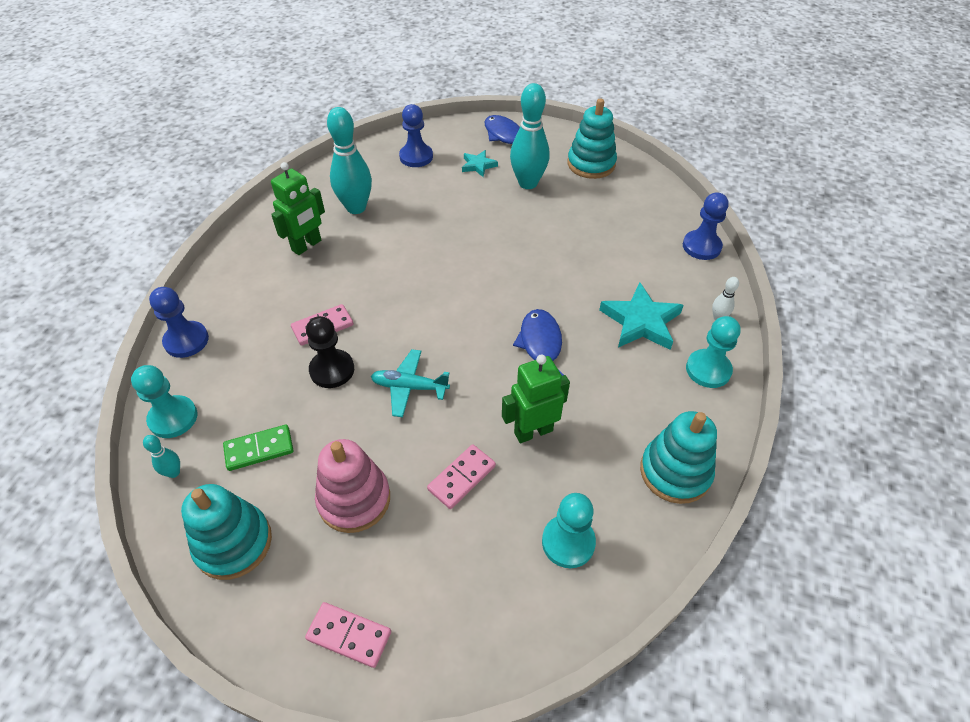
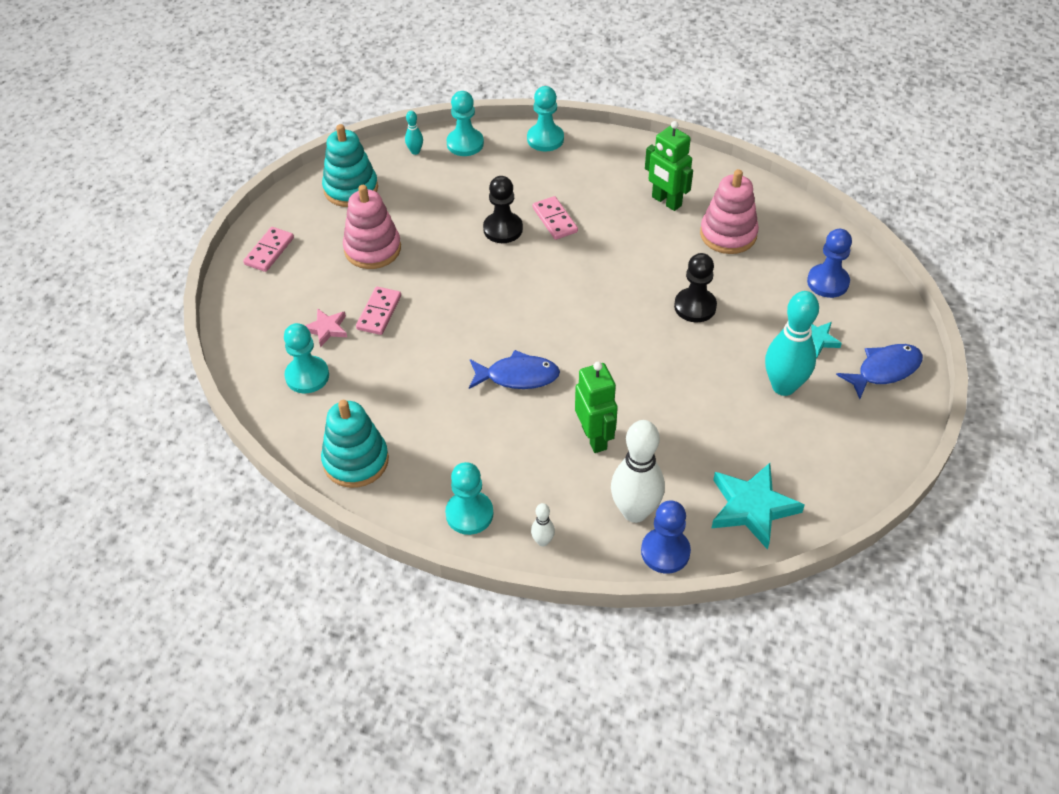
camera: 95 degrees right, 0 degrees up
(186, 341) = (545, 139): blue pawn -> turquoise pawn
(259, 449) = (428, 193): green domino -> none
(356, 207) = (728, 234): turquoise bowling pin -> pink stacking toy
(409, 387) = (477, 280): turquoise plane -> none
(445, 228) = (695, 306): none -> black pawn
(462, 478) = (379, 312): pink domino -> pink domino turned 60 degrees clockwise
(491, 532) = (326, 329): none -> pink star
(533, 431) = (416, 362): green robot -> green robot (594, 438)
(591, 164) = (831, 457): turquoise stacking toy -> none
(640, 321) = (542, 465): turquoise star -> turquoise star (752, 507)
(670, 263) = (635, 511): none -> white bowling pin

